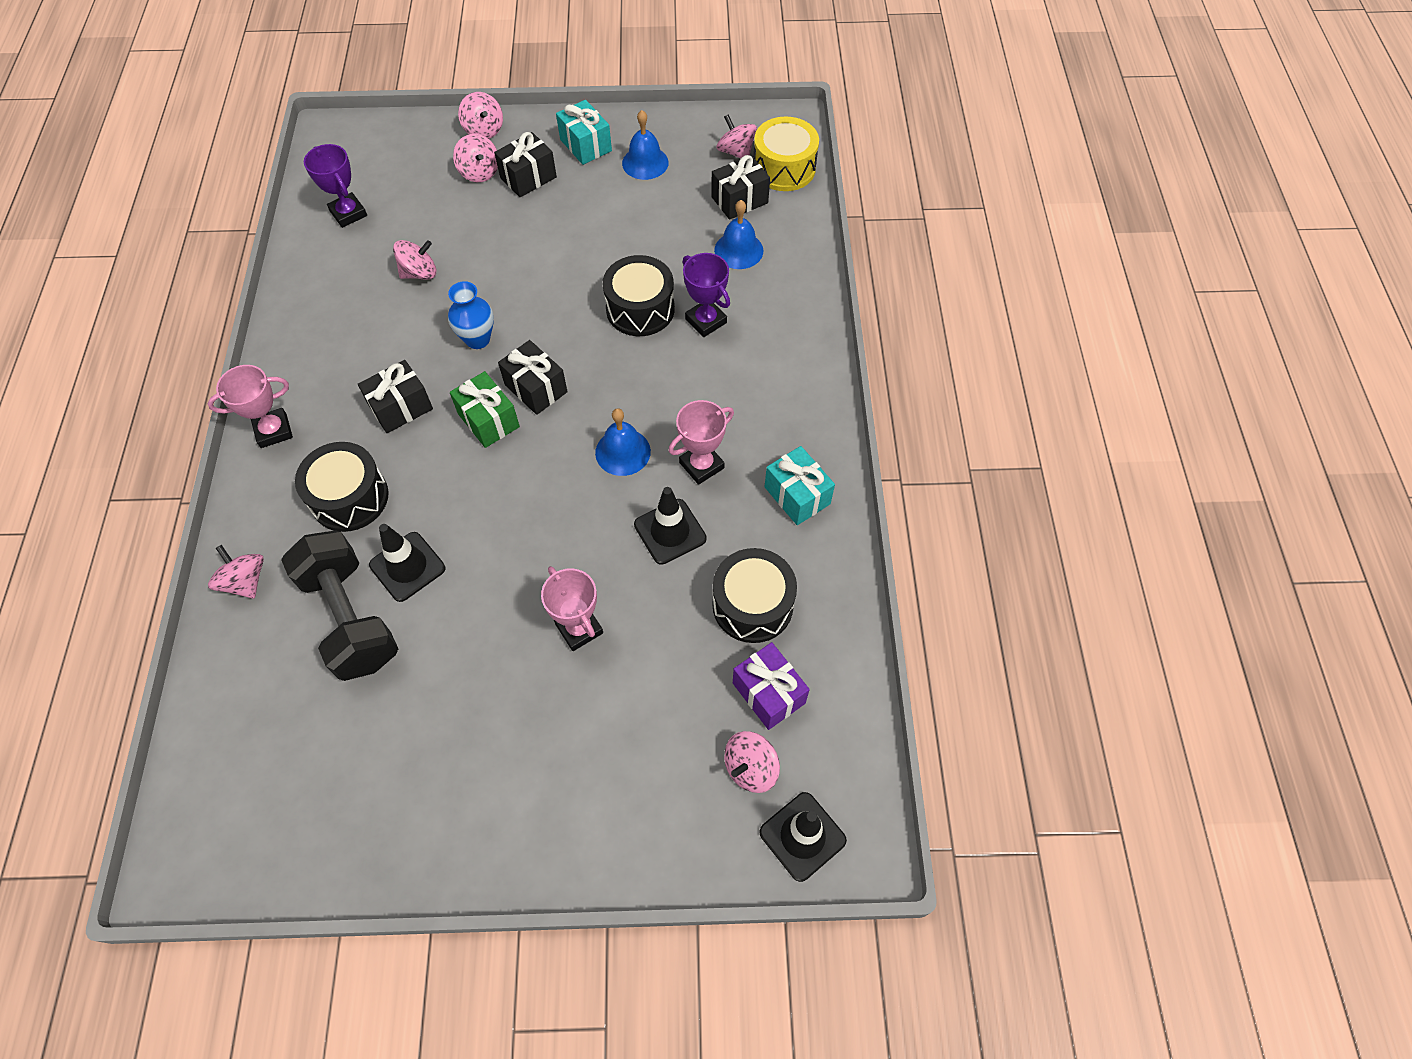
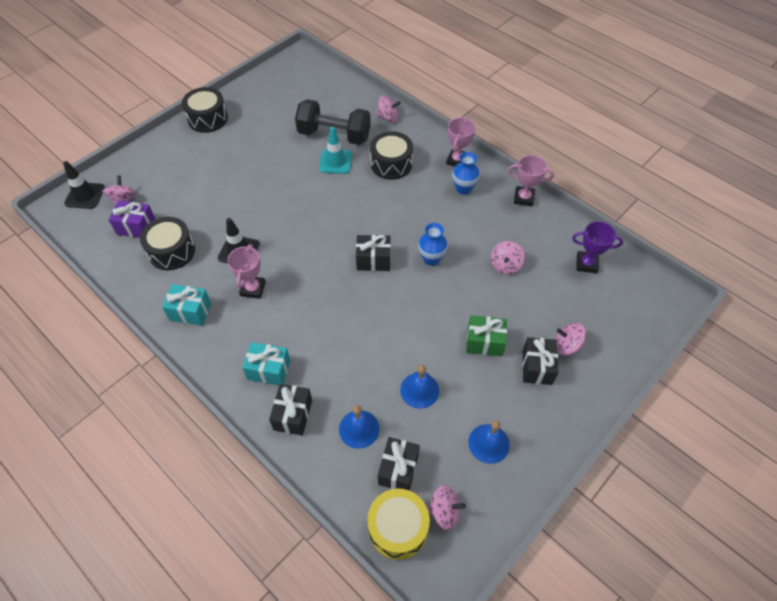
camera: 135 degrees right, 5 degrees down
(326, 388) = (463, 189): none -> blue vase
(401, 407) = (421, 206): black gift -> black gift (293, 415)
(407, 567) = (335, 162): black traffic cone -> turquoise traffic cone
(484, 130) = (608, 376): pink spinning top -> none
(488, 420) = (376, 231): green gift -> green gift (484, 342)
(579, 628) = (240, 192): pink trophy -> pink trophy (523, 198)
(585, 145) = (539, 422): turquoise gift -> turquoise gift (269, 370)
(623, 452) = (298, 265): blue bell -> blue bell (419, 390)
(640, 309) = (372, 341): black drum -> black drum (208, 118)
(706, 321) = (329, 364): purple trophy -> none

